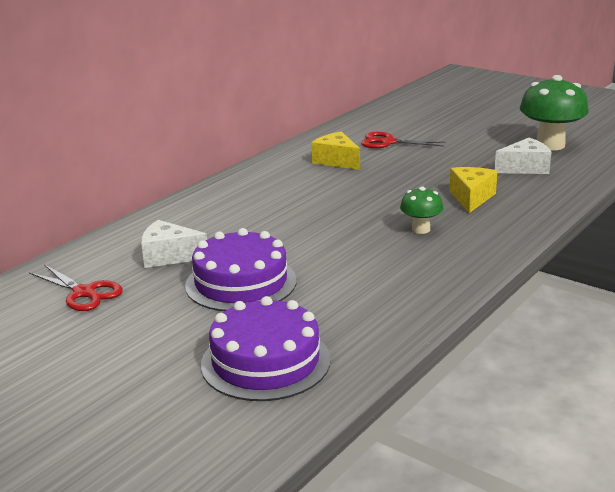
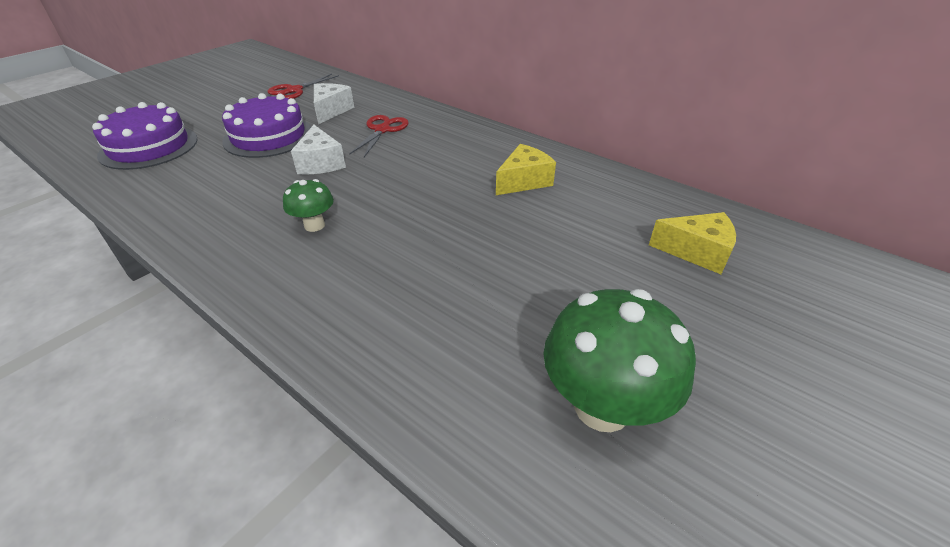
camera: 90 degrees right, 15 degrees up
(387, 142) = (592, 219): red scissors -> red scissors (383, 130)
(471, 198) = (385, 272): yellow cheese -> yellow cheese (696, 252)
(525, 168) = (485, 346): white cheese -> white cheese (321, 163)

